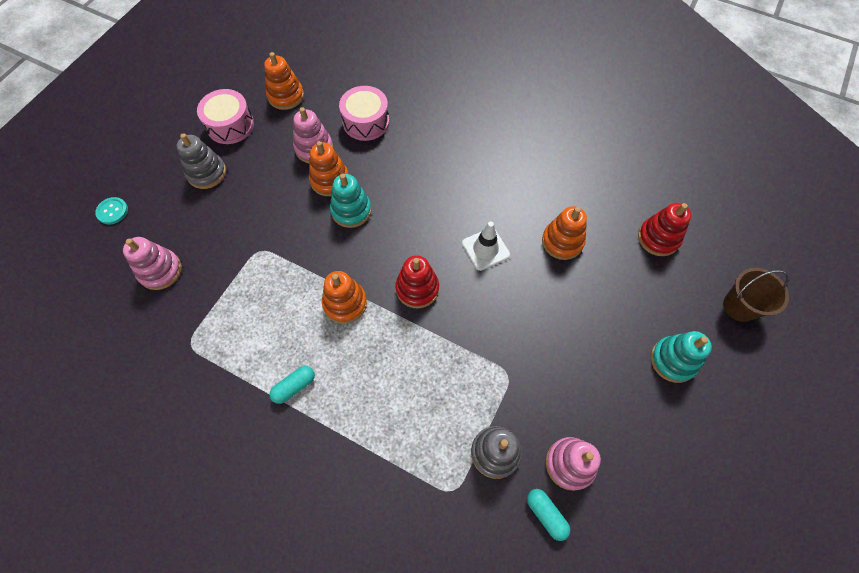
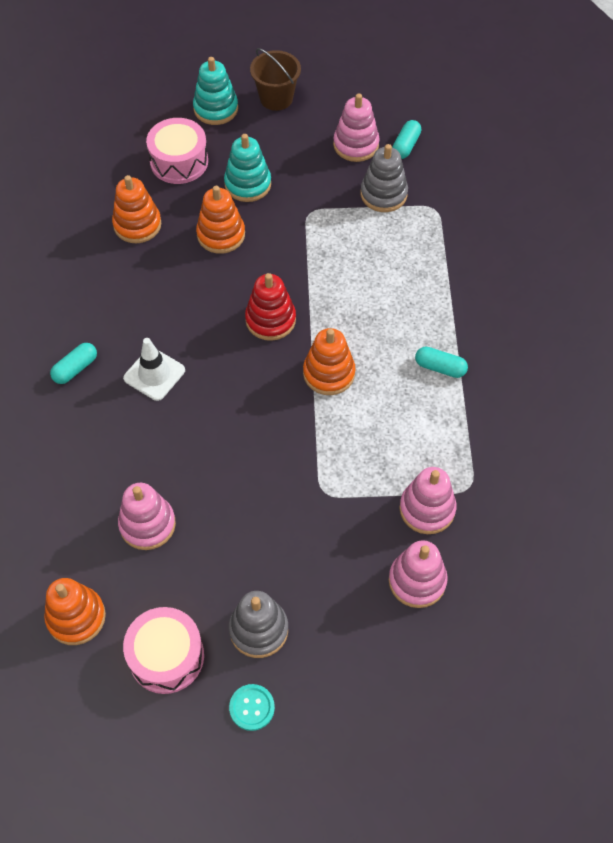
camera: 120 degrees left, 5 degrees down
(112, 211) = (383, 705): turquoise button -> turquoise button (252, 707)
(198, 306) = (427, 509): none -> pink stacking toy
(330, 180) = (185, 477): orange stacking toy -> orange stacking toy (221, 235)
(351, 210) = (214, 430): turquoise stacking toy -> turquoise stacking toy (248, 184)
(366, 122) = (71, 489): pink drum -> pink drum (179, 161)
(452, 155) = (75, 368): none -> turquoise capsule
(485, 249) = (186, 283): white traffic cone -> white traffic cone (154, 374)
(658, 238) = (87, 154): red stacking toy -> none
(739, 306) = (130, 80): brown bucket -> brown bucket (276, 98)

